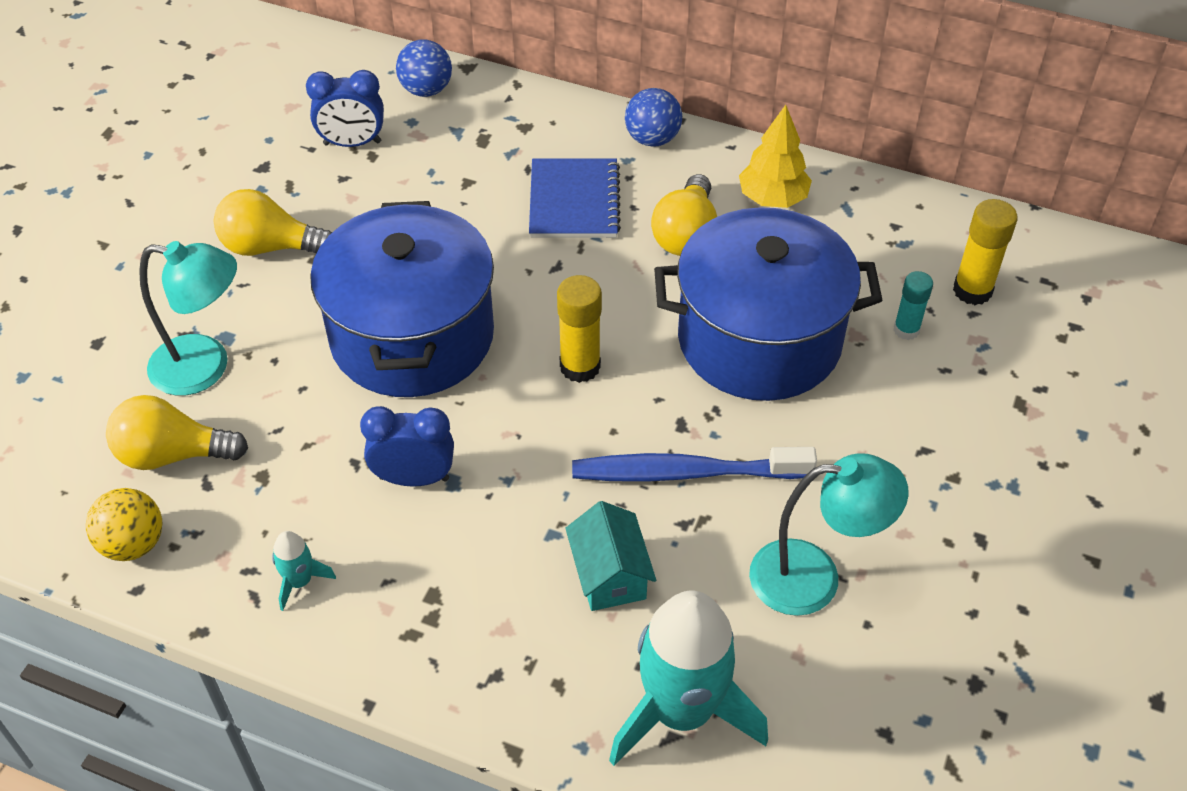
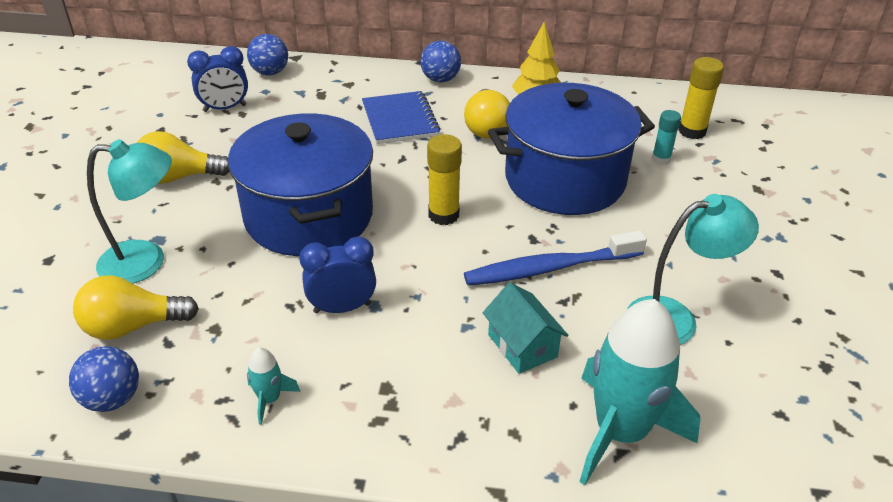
camera: 15 degrees left, 10 degrees down
(133, 544) = (112, 399): yellow ball -> blue ball

